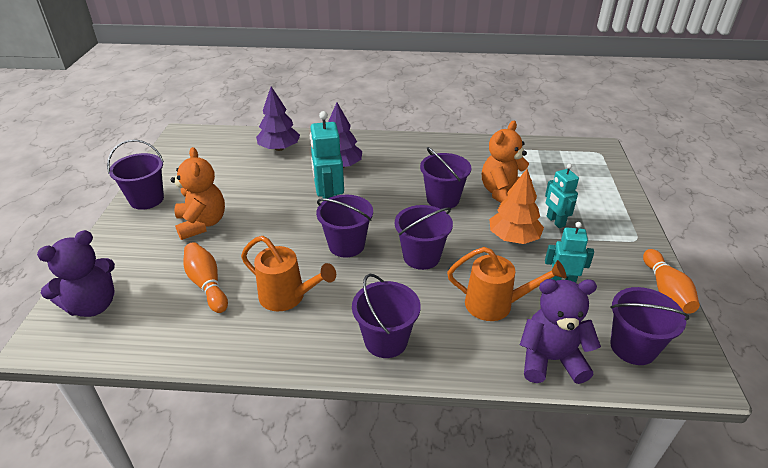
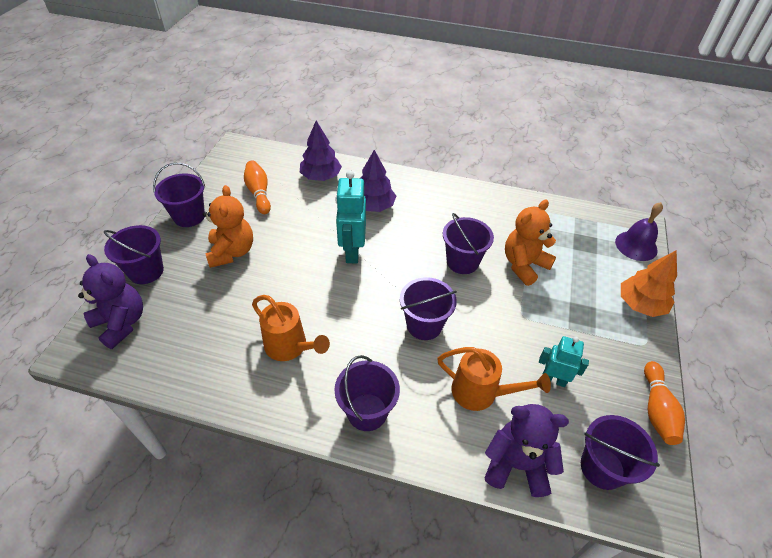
camera: 10 degrees right, 10 degrees up
(93, 305) = (121, 323): purple teddy bear -> purple teddy bear turned 105 degrees counterclockwise
(207, 284) = (222, 319): orange bowling pin -> orange bowling pin (259, 193)
(346, 245) = (357, 299): purple bucket -> purple bucket (146, 271)
(513, 237) = (520, 319): orange tree -> orange tree (640, 304)
(555, 221) = (567, 307): turquoise robot -> none
(601, 164) = (636, 246): none -> purple bell

